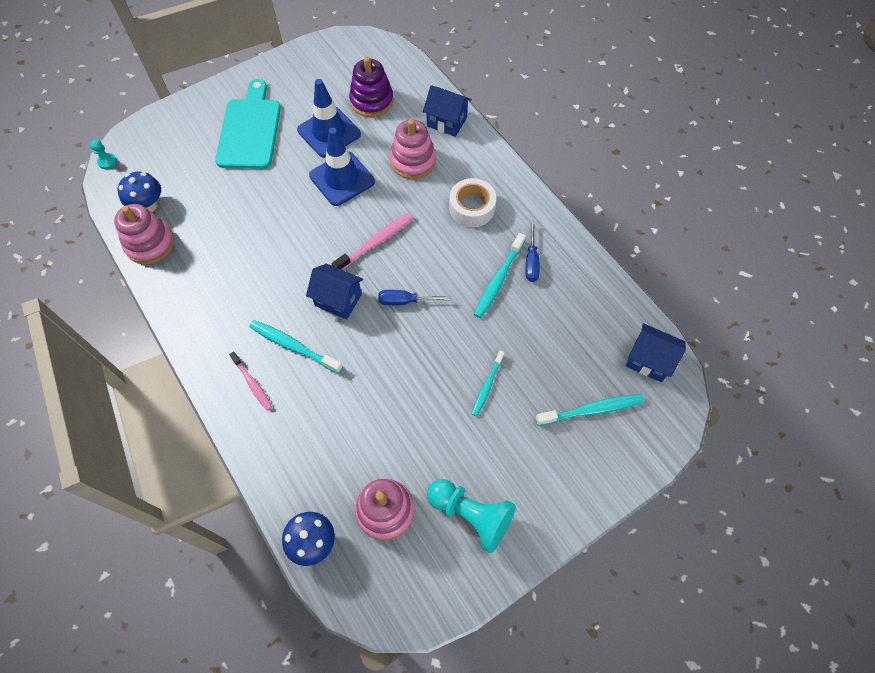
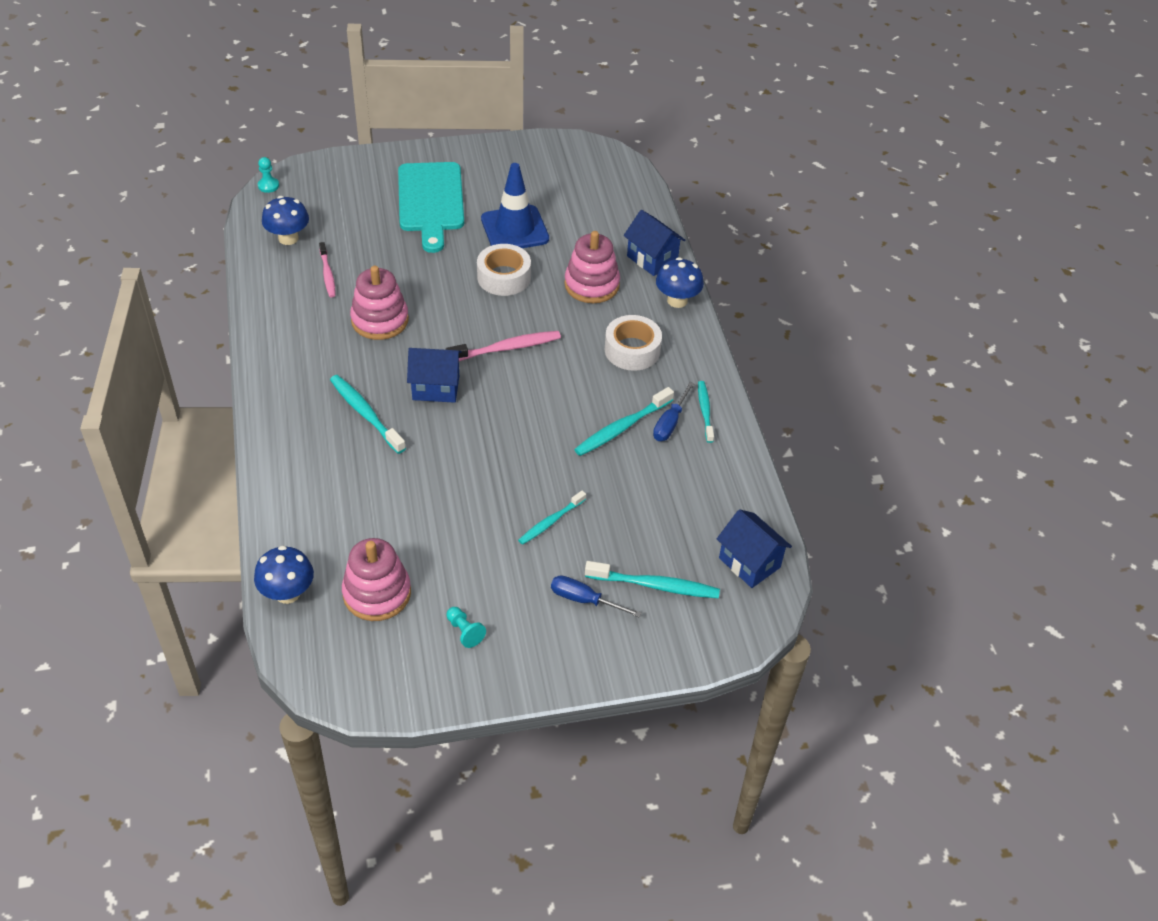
camera: 20 degrees right, 15 degrees down
(150, 244) = (271, 273): pink stacking toy -> pink stacking toy (380, 320)
(250, 130) = (431, 201): turquoise cutting board -> turquoise cutting board turned 150 degrees clockwise
(252, 383) = (305, 432): pink toothbrush -> pink toothbrush (327, 274)
(338, 300) = (436, 388): blue house -> blue house turned 45 degrees counterclockwise
(342, 179) = (504, 277): blue traffic cone -> white tape
(372, 101) = (579, 213): purple stacking toy -> none
(405, 301) = (506, 413): blue screwdriver -> blue screwdriver (584, 600)
(471, 515) = (464, 631): turquoise pawn -> turquoise pawn, size x0.46
(483, 152) = (677, 300): none -> blue mushroom
(551, 241) = (705, 411): none -> turquoise toothbrush

